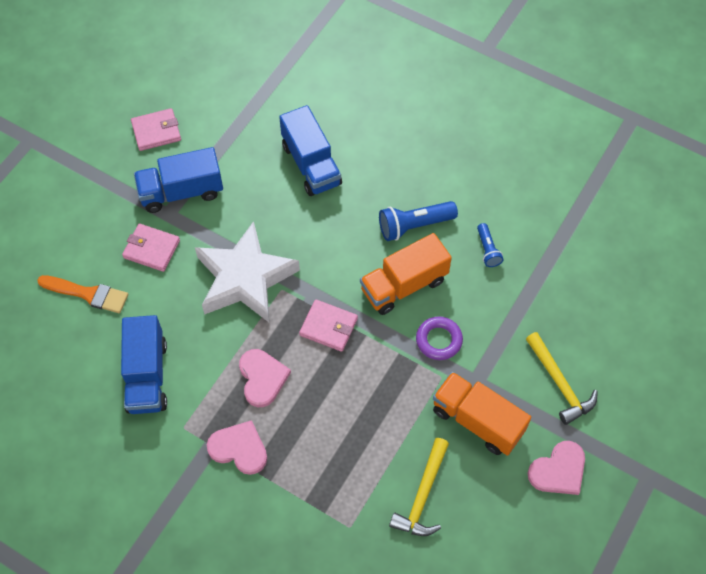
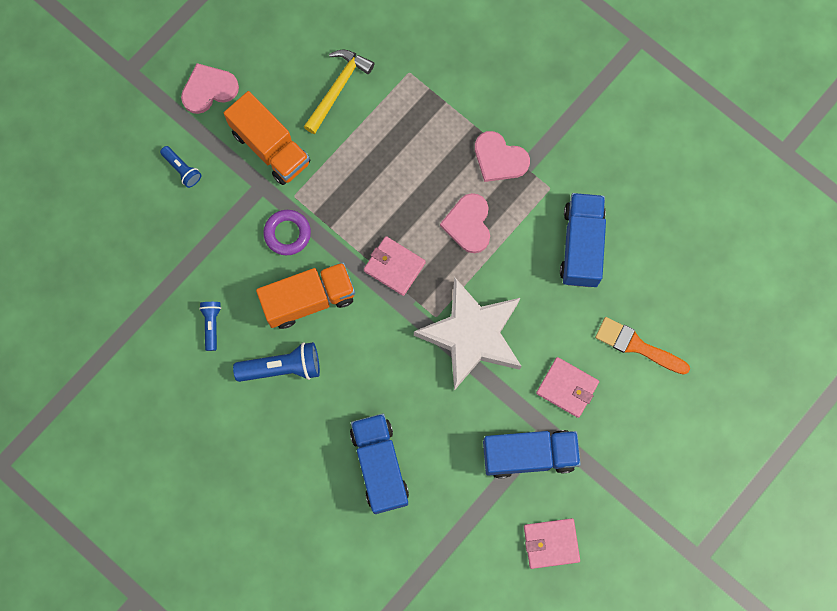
camera: 170 degrees left, 15 degrees up
(559, 384) = (182, 169): yellow hammer -> blue flashlight

